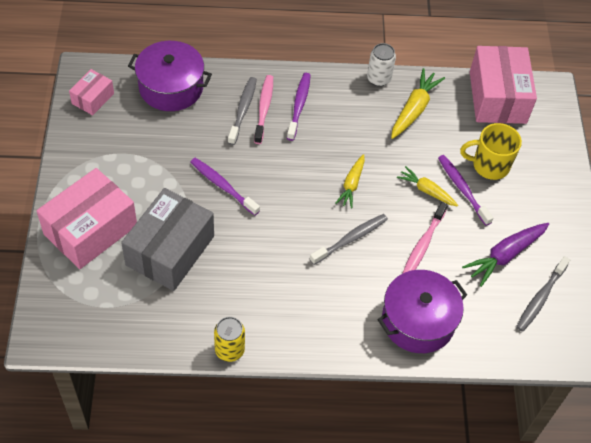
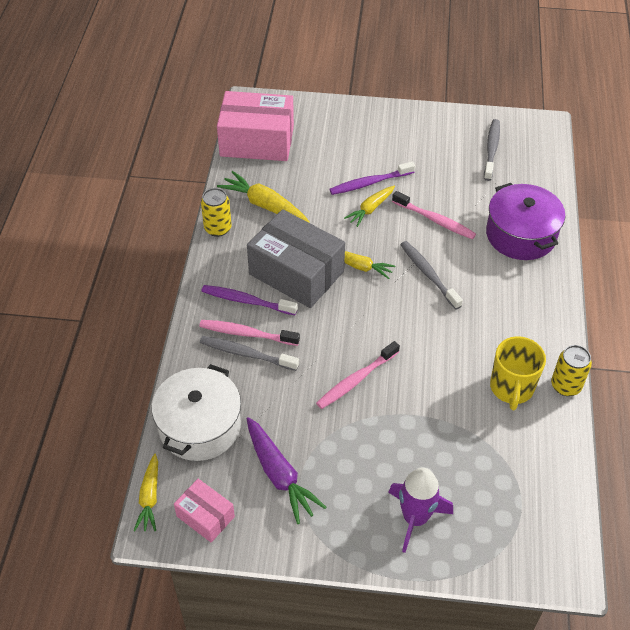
camera: 80 degrees left, 5 degrees down
(90, 230) = (415, 518): pink box -> purple rocket
(108, 65) = (149, 497): none -> yellow carrot
(170, 250) = (444, 435): grey box -> grey box (296, 273)
(171, 87) = (199, 426): purple pot -> white pot
(223, 186) = (356, 380): purple toothbrush -> pink toothbrush
(378, 79) = (218, 228): white can -> yellow can
(489, 165) = (342, 160): yellow mug -> yellow mug (511, 388)
(505, 255) = (446, 165): purple carrot -> purple carrot (279, 475)
(540, 298) = (491, 149): grey toothbrush -> grey toothbrush turned 120 degrees counterclockwise

